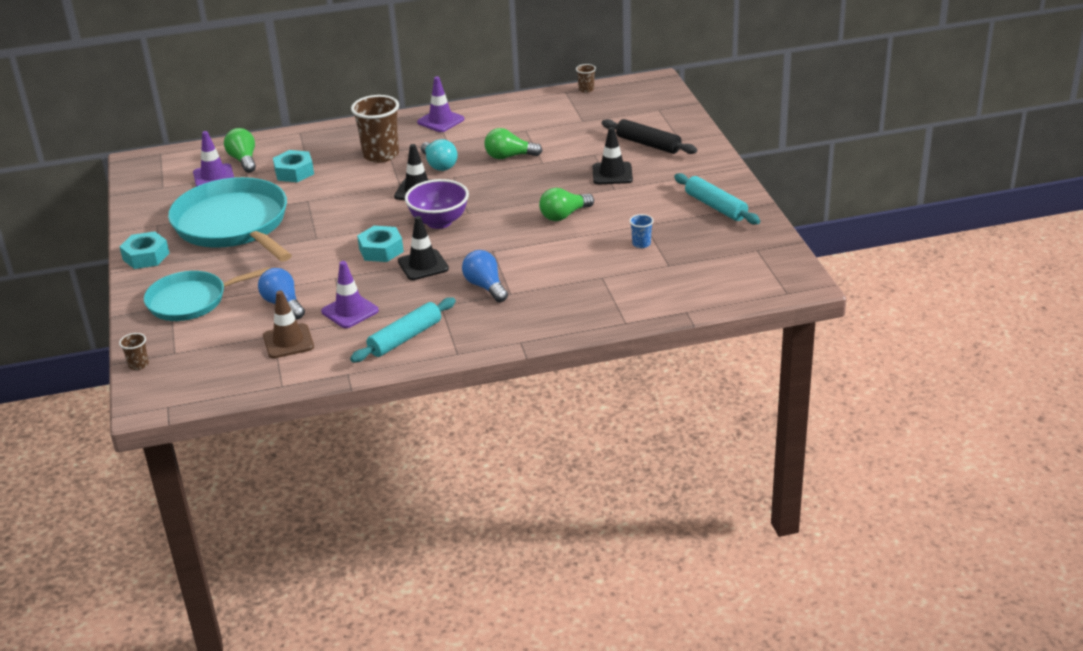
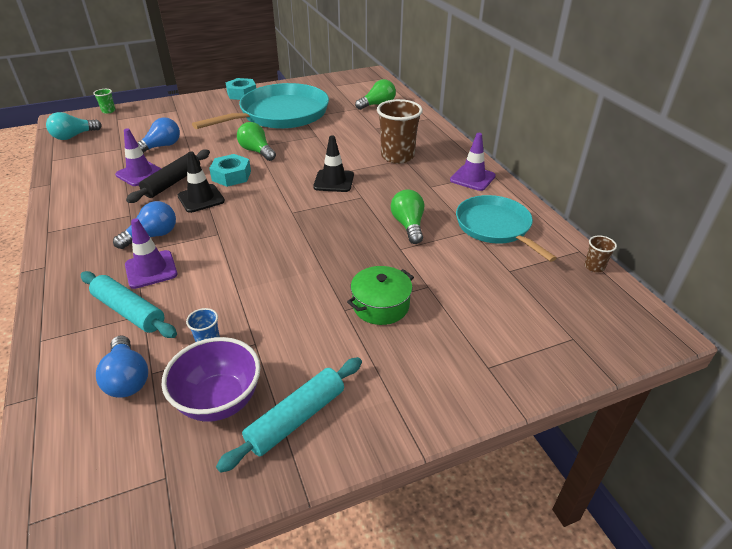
camera: 80 degrees right, 5 degrees up
(138, 365) = (108, 111): brown cup -> green cup
(191, 301) = (180, 115): turquoise pan -> turquoise pan (495, 227)
(213, 177) = (351, 98): purple traffic cone -> purple traffic cone (151, 269)
(288, 341) = (109, 155): brown traffic cone -> none
(294, 172) = (361, 125): turquoise nut -> none
(405, 338) = (86, 203): turquoise rolling pin -> turquoise rolling pin (129, 311)
(439, 165) = (384, 187): turquoise light bulb -> turquoise light bulb (74, 136)
(439, 222) = (276, 198): purple bowl -> purple bowl (219, 401)
(564, 215) = (282, 274): green light bulb -> green light bulb (257, 151)
(612, 174) = (380, 305): black traffic cone -> green pot
(648, 144) = (465, 334): black rolling pin -> black rolling pin (172, 182)
(673, 274) = (127, 378): none -> blue light bulb

